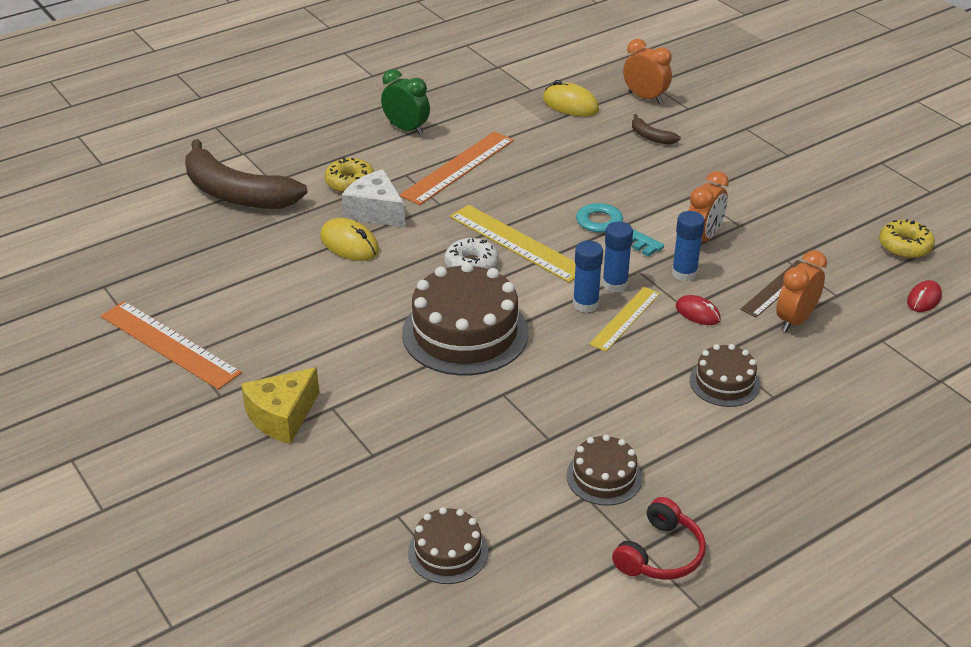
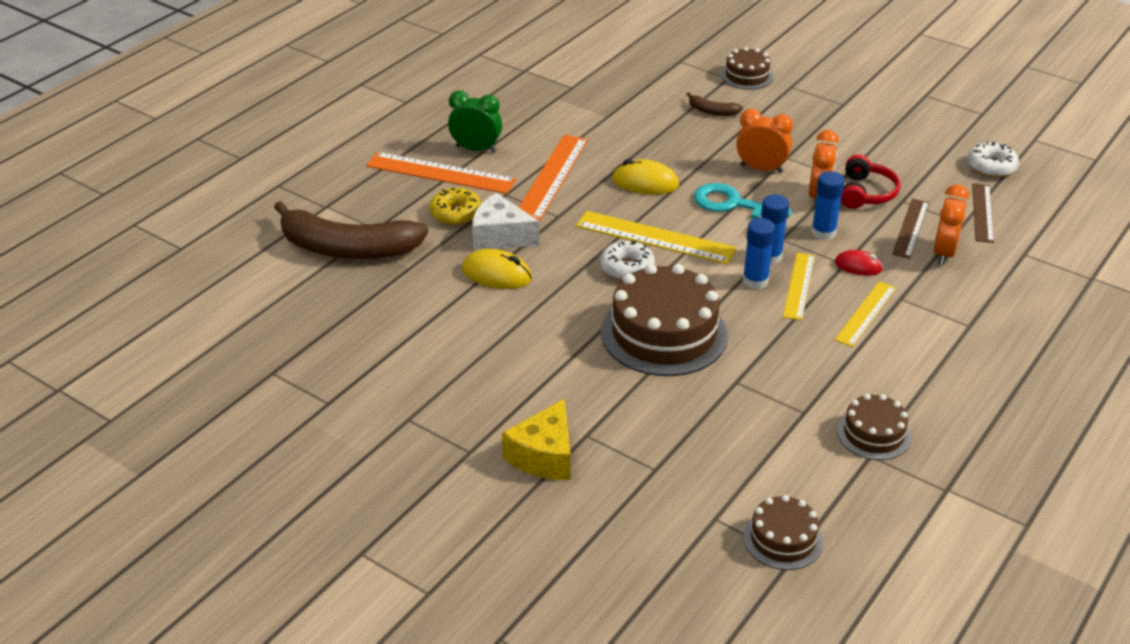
camera: 20 degrees left, 0 degrees up
(169, 344) = (383, 414): orange ruler -> orange ruler (440, 173)
(570, 105) = (618, 95): yellow mouse -> yellow mouse (645, 182)
(645, 97) = (682, 75): orange clock -> orange clock (761, 169)
(660, 554) = (964, 488): red headphones -> red headphones (866, 193)
(674, 360) = (866, 314): none -> yellow ruler
(724, 382) = (920, 323): brown cake -> brown cake (747, 76)
(864, 289) = (982, 213): none -> brown ruler
(905, 246) = (991, 167): yellow donut -> white donut
(924, 299) = (1035, 210): red mouse -> none

